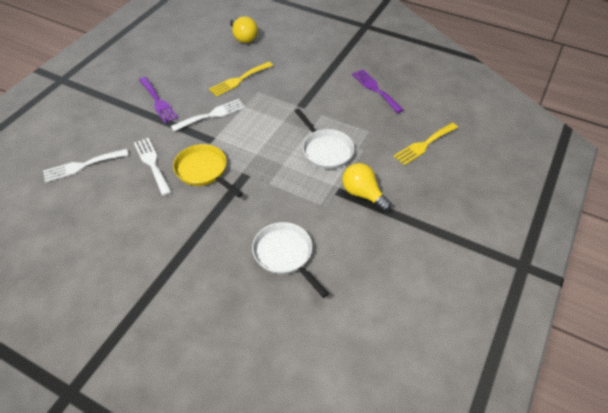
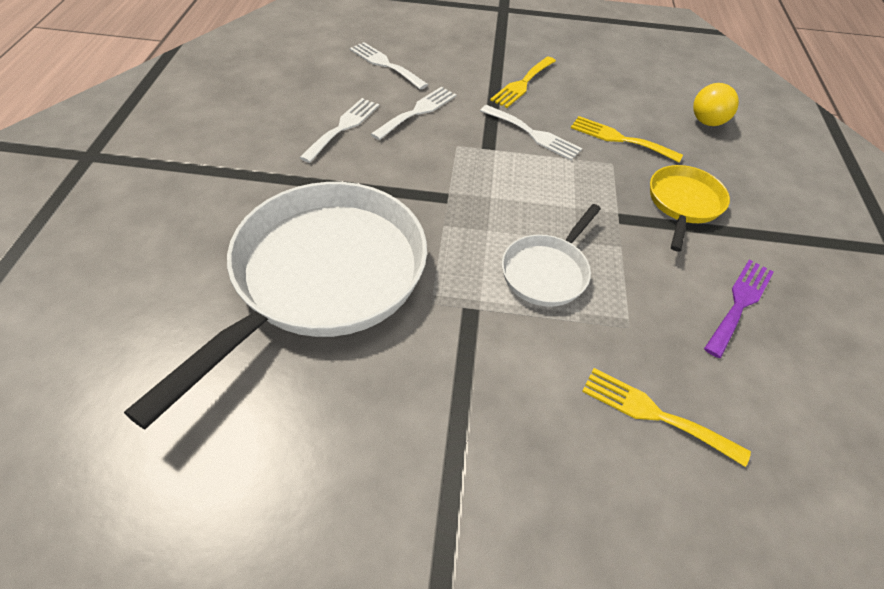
camera: 65 degrees right, 0 degrees up
(143, 210) = (343, 127): none -> white fork
(158, 101) = (522, 84): purple fork -> yellow fork
(204, 171) = (430, 157): yellow pan -> yellow pan (683, 204)
(285, 255) = (321, 278): white pan -> white pan, size x2.12
(363, 194) = (481, 344): yellow light bulb -> none

